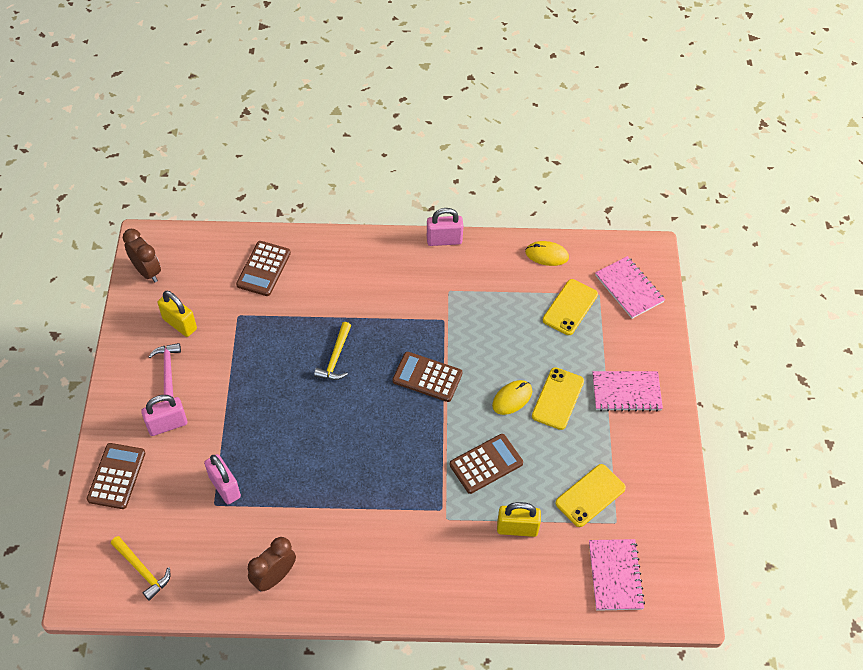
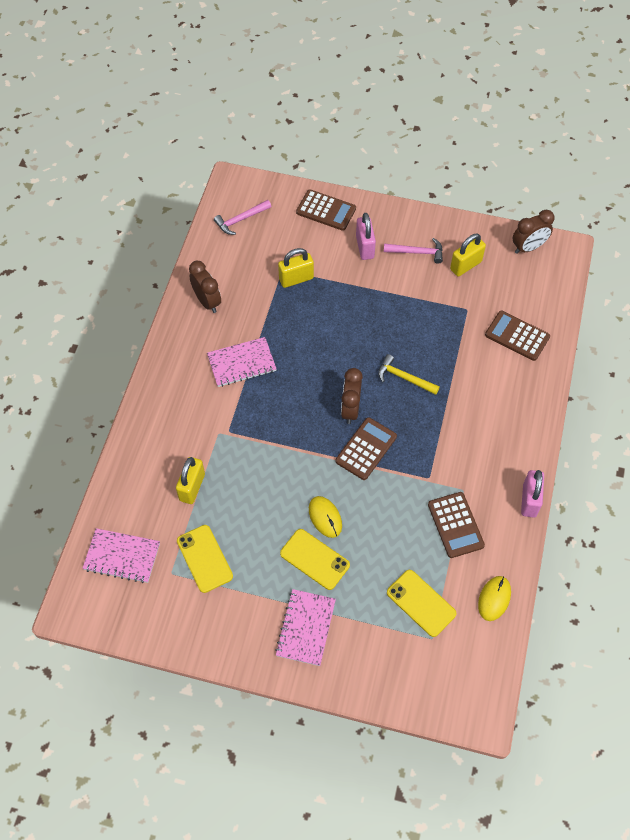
camera: 105 degrees right, 5 degrees up
(142, 570) = (240, 220): yellow hammer -> pink hammer
(224, 487) = (296, 279): pink padlock -> yellow padlock
(385, 399) = (350, 409): none -> brown clock
(486, 464) = (262, 477): brown calculator -> brown calculator (455, 525)
(629, 288) = (434, 673): pink notebook -> pink notebook (241, 363)

